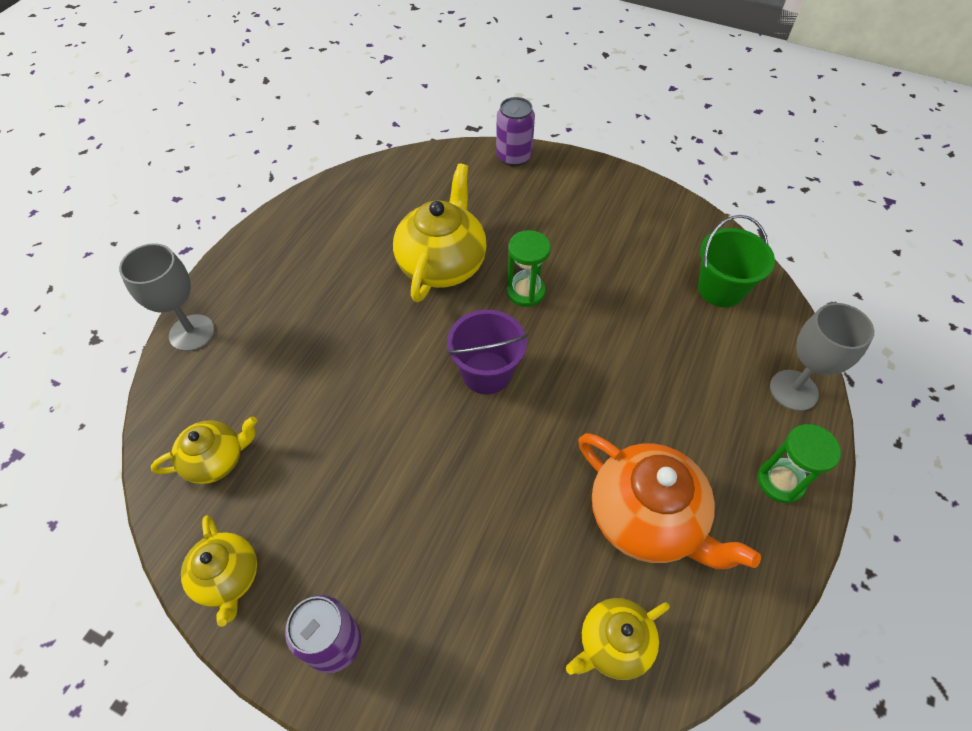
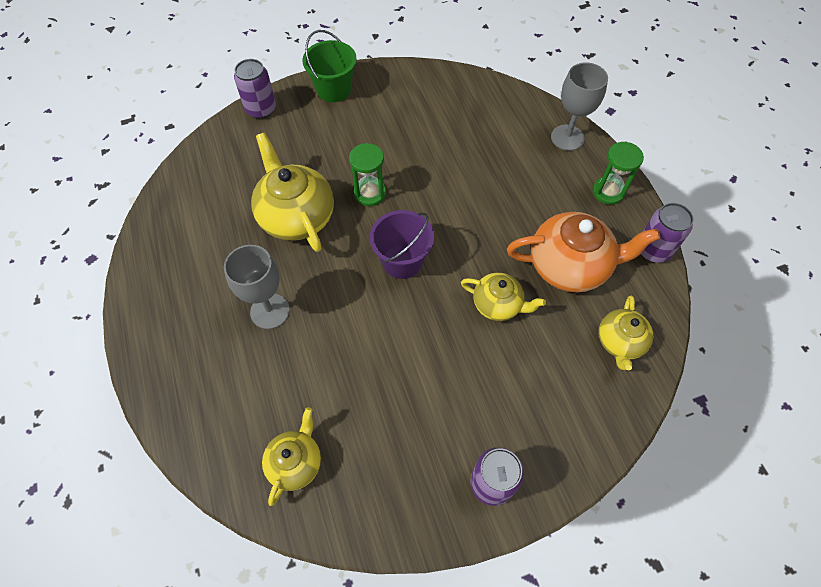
camera: 45 degrees left, 5 degrees up
(192, 333) = (170, 405): grey goblet -> grey goblet (270, 311)
(228, 578) = (390, 515): yellow teapot -> yellow teapot (498, 304)
(721, 289) = (476, 107): green bucket -> green bucket (334, 89)
(766, 586) = (653, 250): none -> purple can

